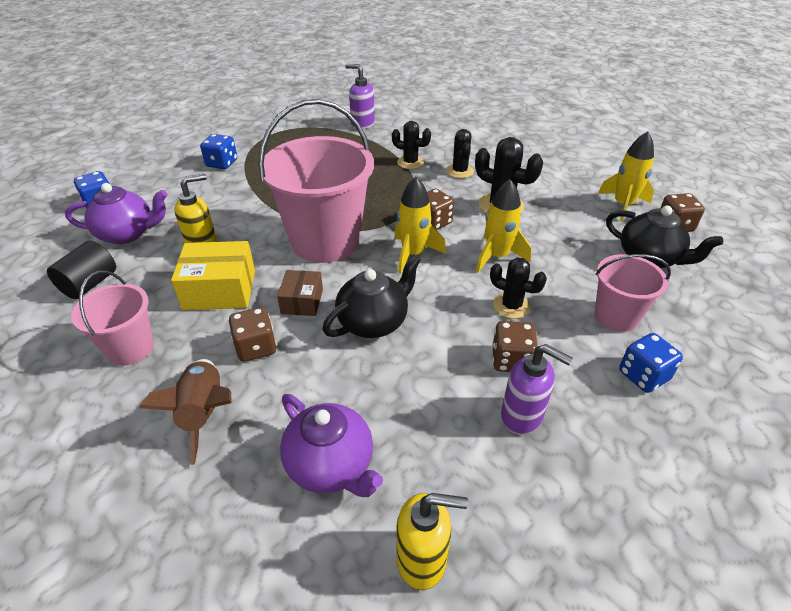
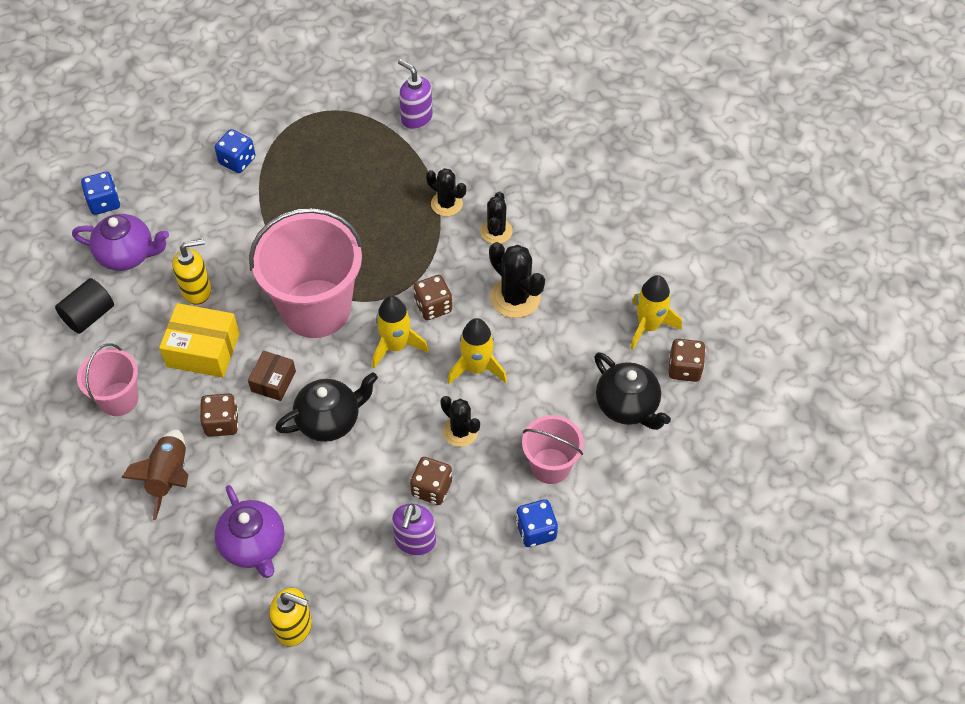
camera: 15 degrees right, 15 degrees up
(522, 416) = (415, 541): purple soap dispenser -> purple soap dispenser turned 60 degrees clockwise

